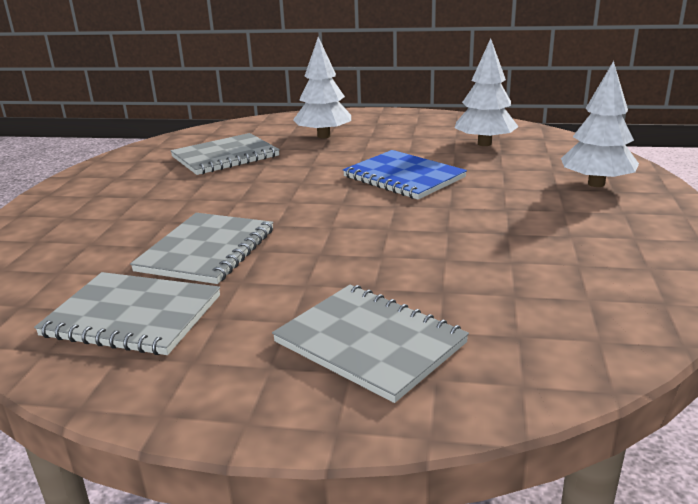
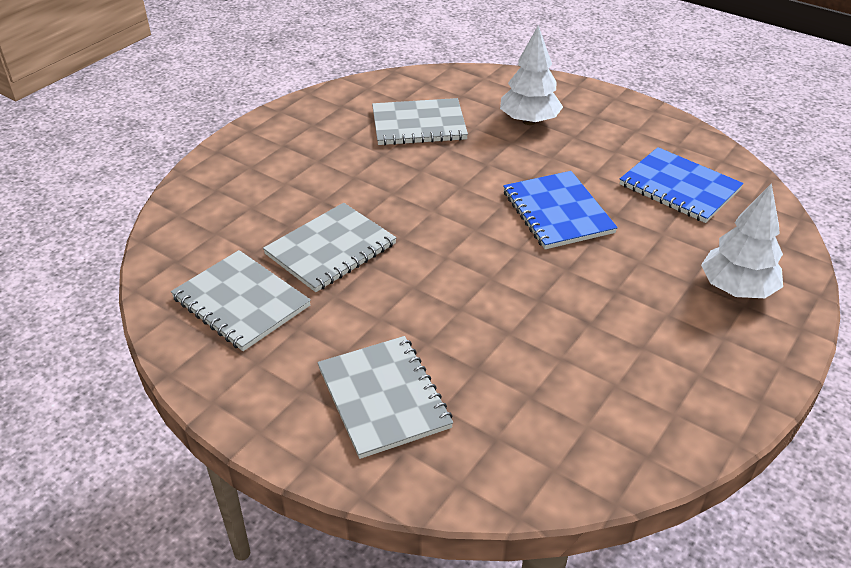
camera: 25 degrees right, 15 degrees up
(484, 144) = (679, 187): white tree -> blue notebook

